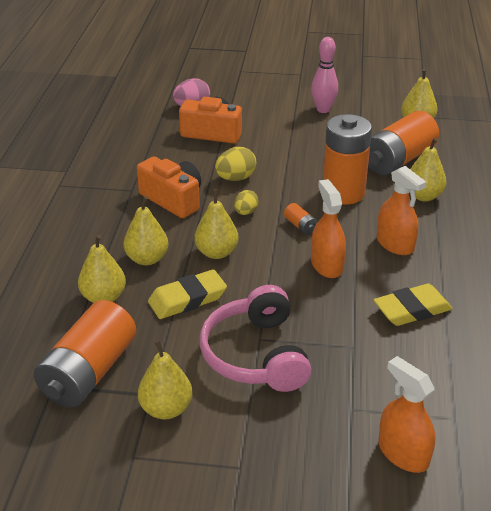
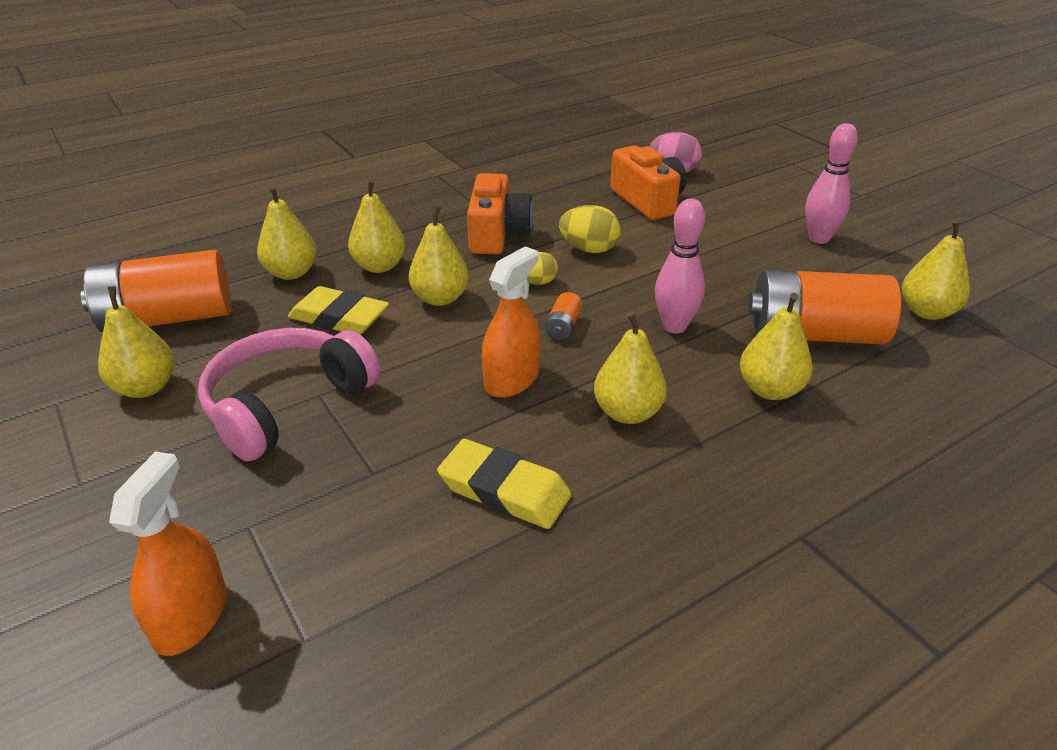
camera: 50 degrees right, 0 degrees up
(343, 193) = (674, 326): orange battery -> pink bowling pin
(395, 244) = (627, 413): orange spray bottle -> yellow pear

